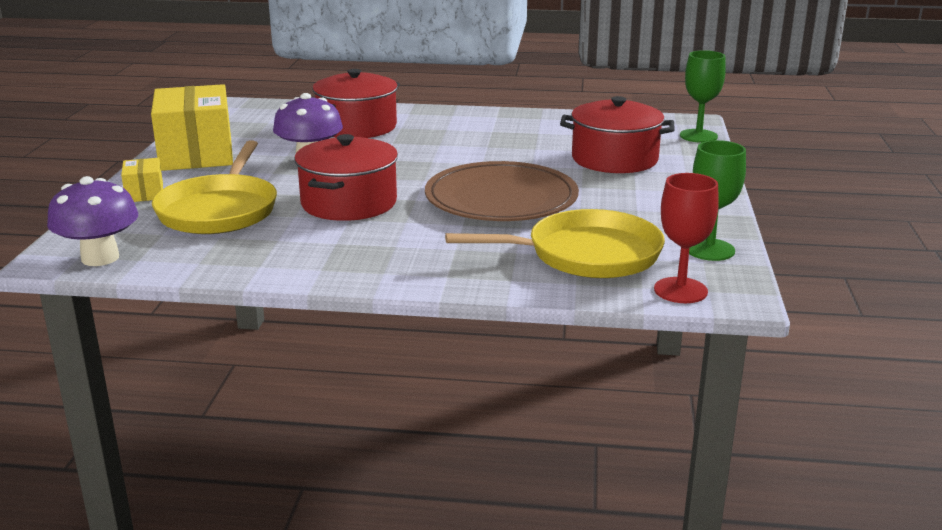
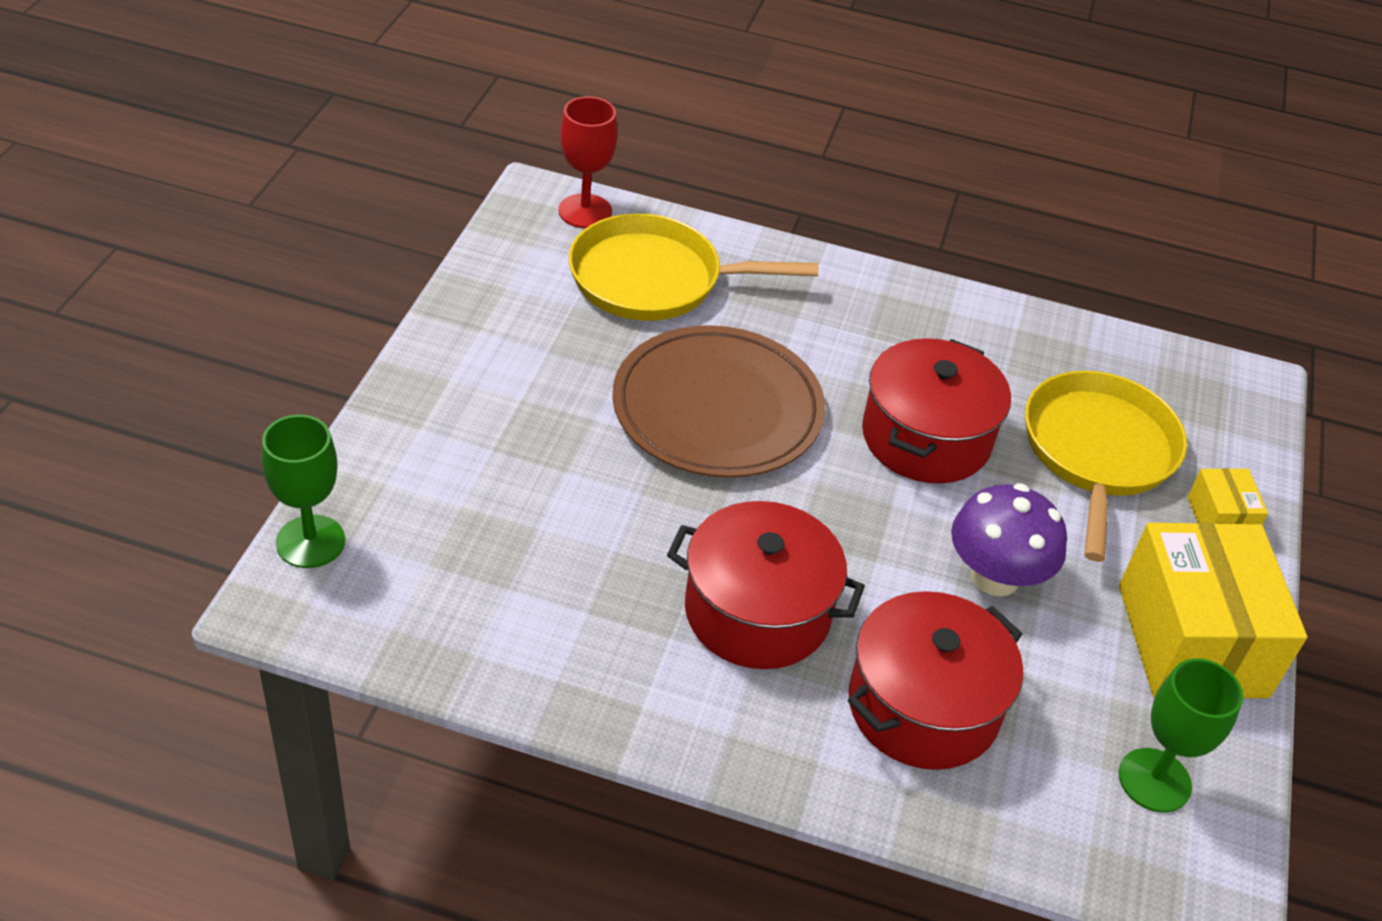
camera: 175 degrees left, 20 degrees up
(100, 258) = (1203, 375): purple mushroom -> none
(614, 159) = (504, 488): red pot -> red pot (757, 611)
(709, 250) = (511, 261): green goblet -> green goblet (1154, 780)

